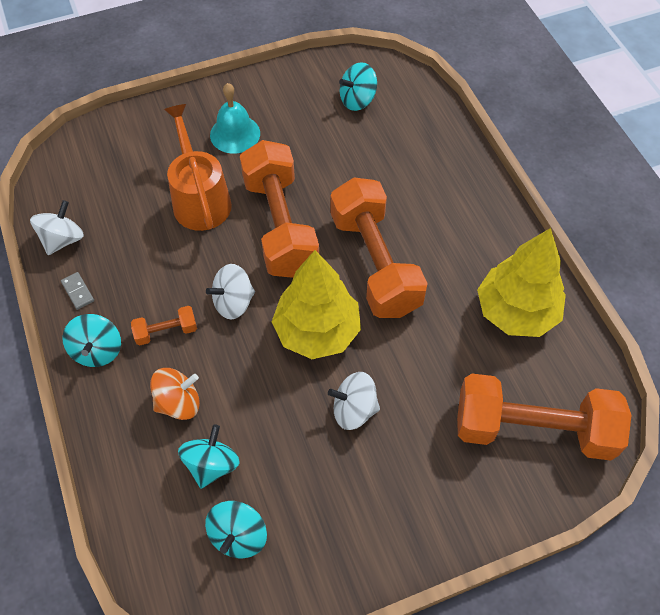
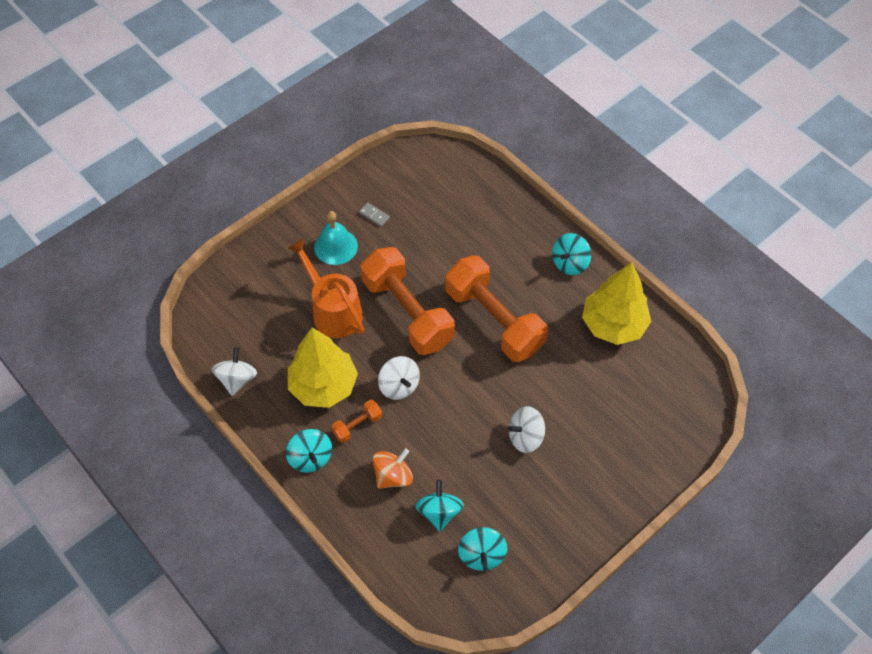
camera: 20 degrees left, 0 degrees up
(78, 291) = (271, 417): grey domino -> grey domino (374, 215)
(233, 302) = (399, 386): white spinning top -> white spinning top turned 75 degrees counterclockwise
(317, 331) = (473, 387): yellow tree -> yellow tree (323, 385)
(357, 100) = (423, 187): turquoise spinning top -> turquoise spinning top (569, 263)
(533, 429) = (657, 408): orange dumbbell -> none

